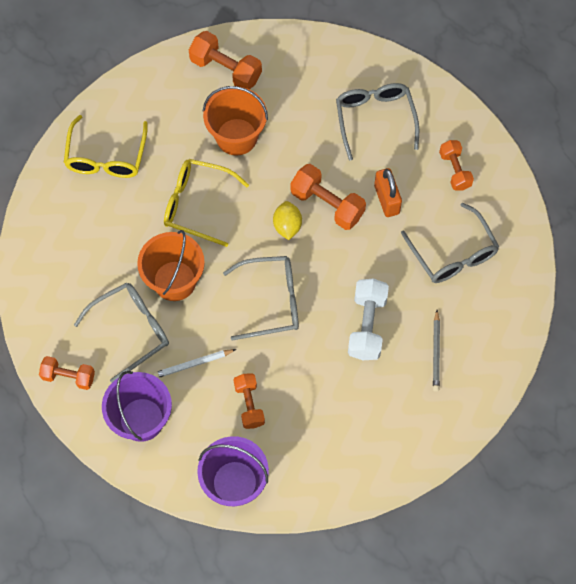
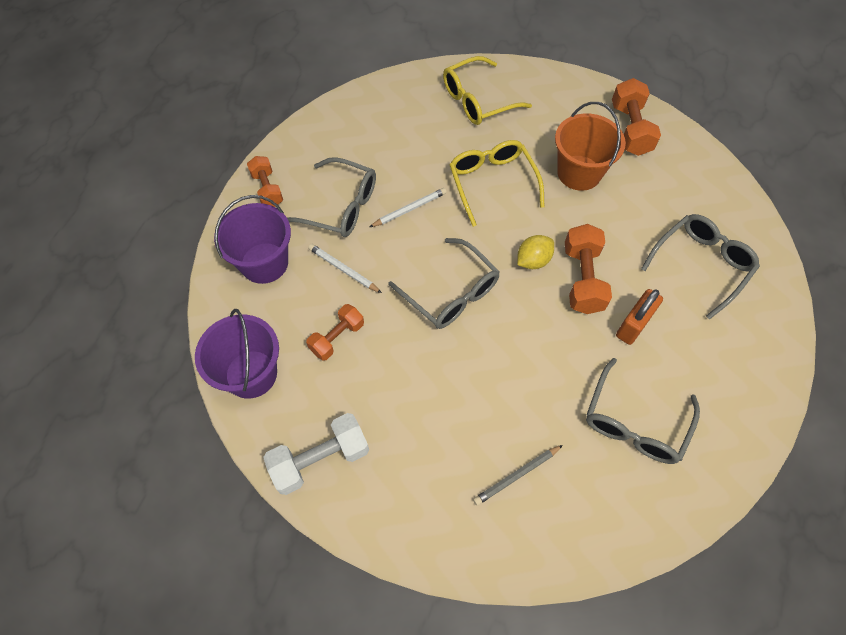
camera: 55 degrees right, 5 degrees down
(174, 281) = (410, 209): orange bucket -> white pencil
(367, 325) = (492, 390): white dumbbell -> white dumbbell (320, 459)
(454, 170) = (721, 367): orange dumbbell -> none

